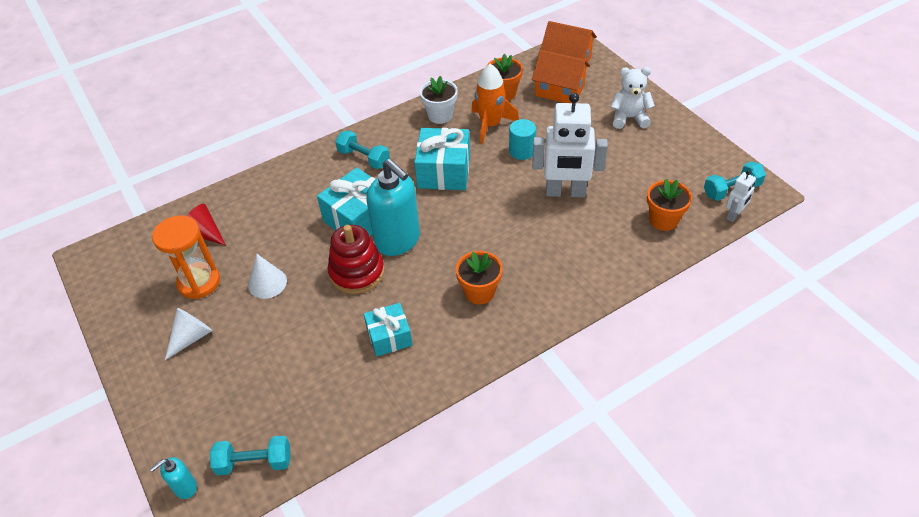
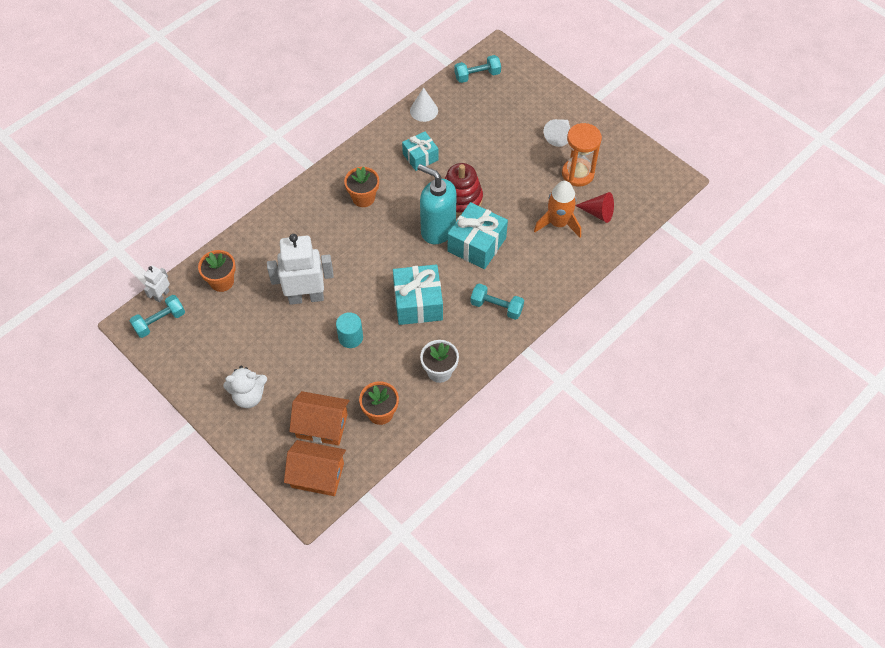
camera: 165 degrees right, 10 degrees up
(185, 487) = (511, 58): turquoise soap dispenser -> none
(267, 283) = (525, 181): white cone -> white cone (424, 110)
(490, 125) = (386, 366): orange rocket -> orange rocket (558, 223)

